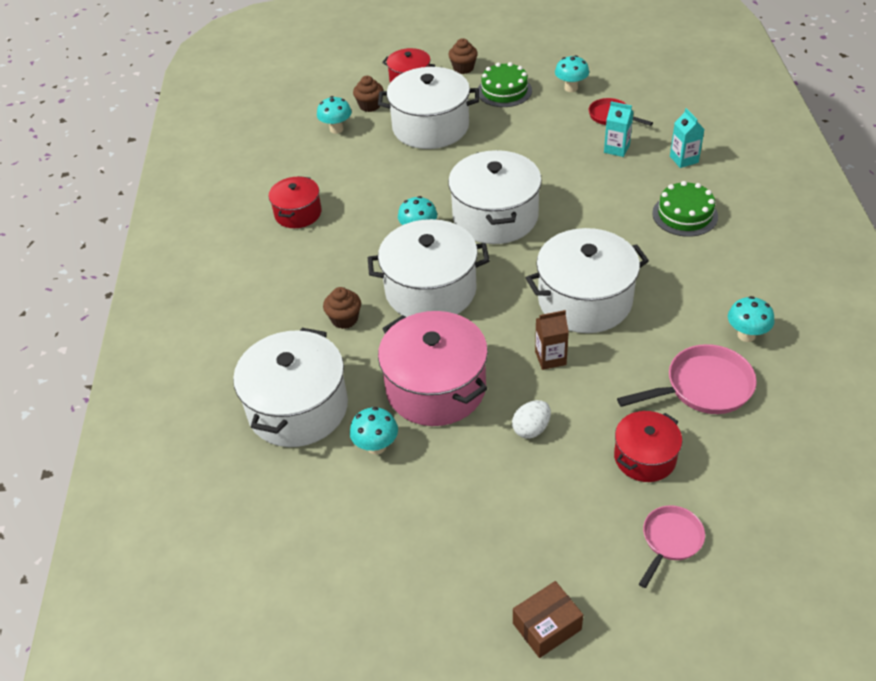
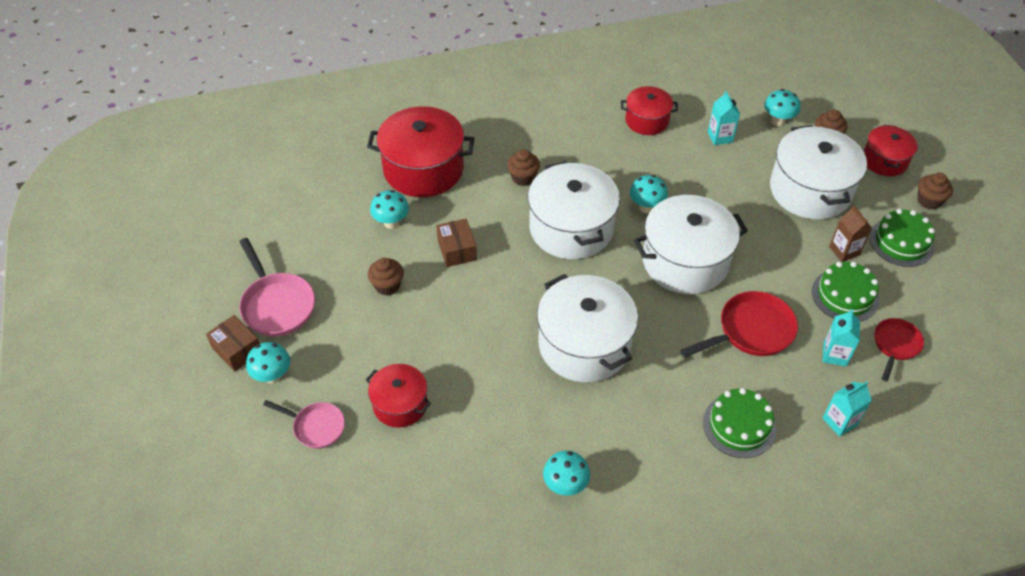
camera: 75 degrees right, 5 degrees up
(297, 408) = (423, 169): white pot -> red pot
(342, 168) = (720, 137): none -> turquoise carton
(436, 388) = (457, 250): pink pot -> brown box
(474, 457) = (387, 285): none -> brown cupcake
(531, 429) = (421, 320): white egg -> none
(550, 358) = (504, 325): brown carton -> brown carton (844, 251)
(555, 131) = (845, 295): none -> green cake
(571, 88) = (935, 302): turquoise mushroom -> turquoise mushroom (272, 376)
(585, 190) = (751, 331): none -> red pan
(703, 387) = (489, 448): pink pan -> pink pan (277, 305)

